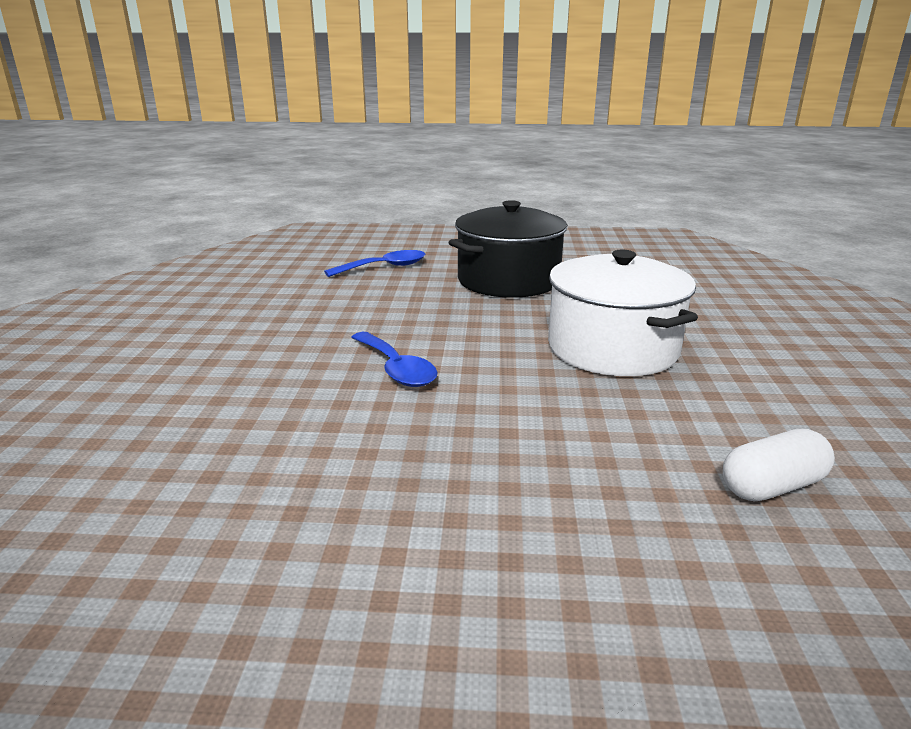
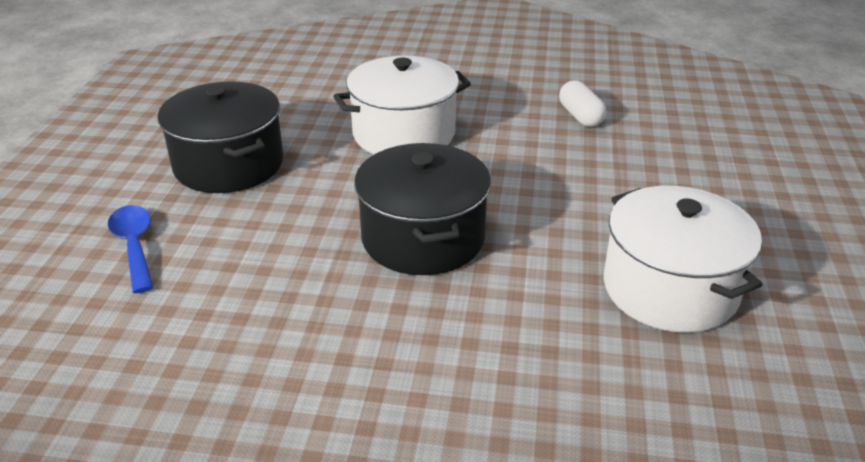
camera: 85 degrees left, 10 degrees up
(267, 554) = (670, 288): none -> white pot
(396, 369) = (423, 238): blue spoon -> black pot

